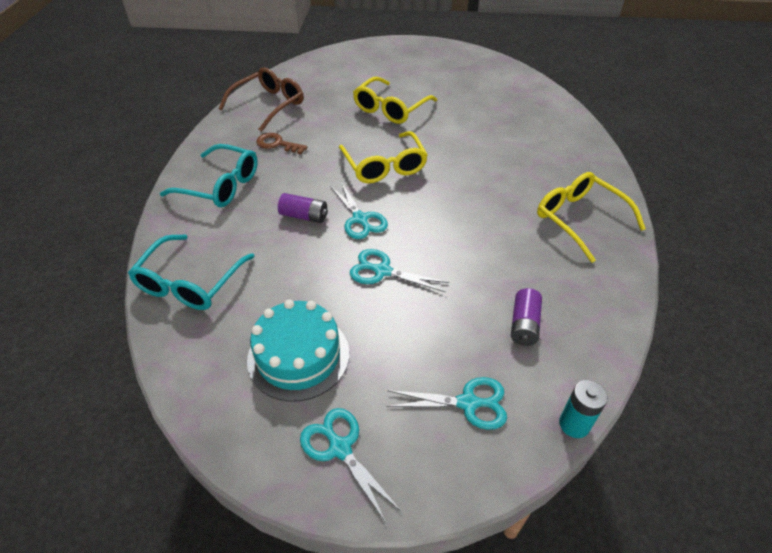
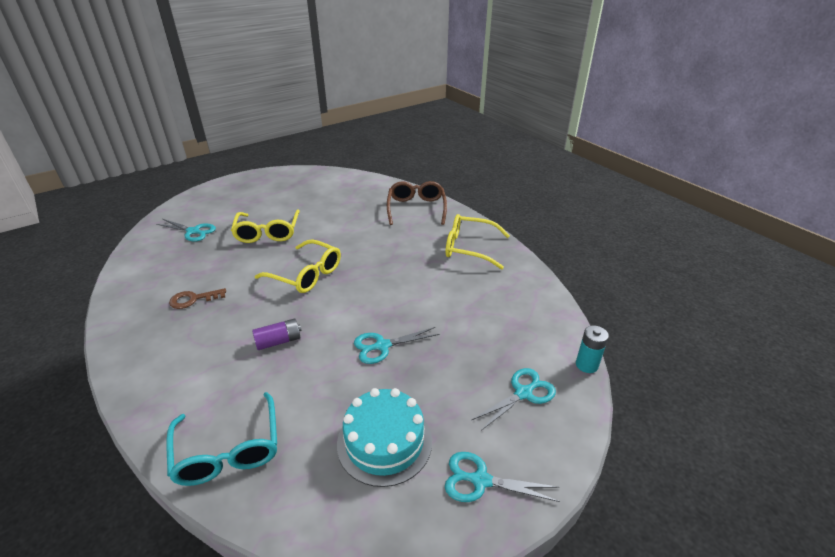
camera: 40 degrees left, 10 degrees down
(220, 185) = (171, 357): turquoise glasses -> none
(269, 105) = (150, 273): brown glasses -> brown glasses (416, 208)
(360, 219) = (327, 320): turquoise scissors -> turquoise scissors (193, 231)
(524, 325) = (504, 326): purple battery -> none

